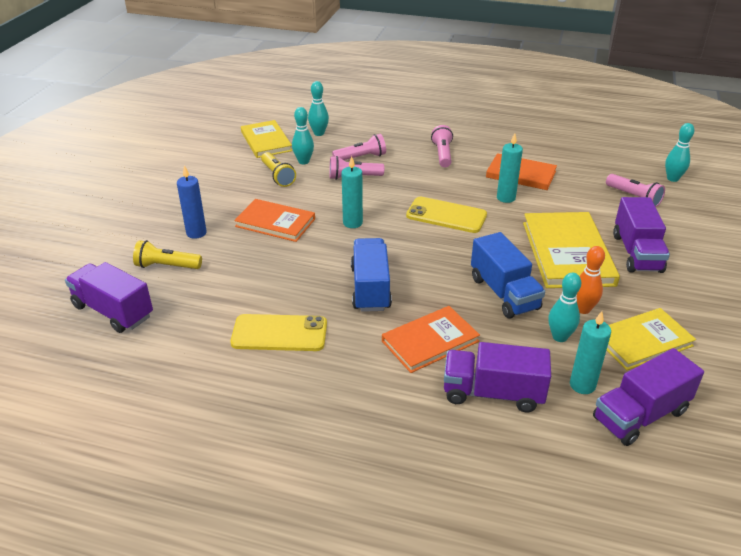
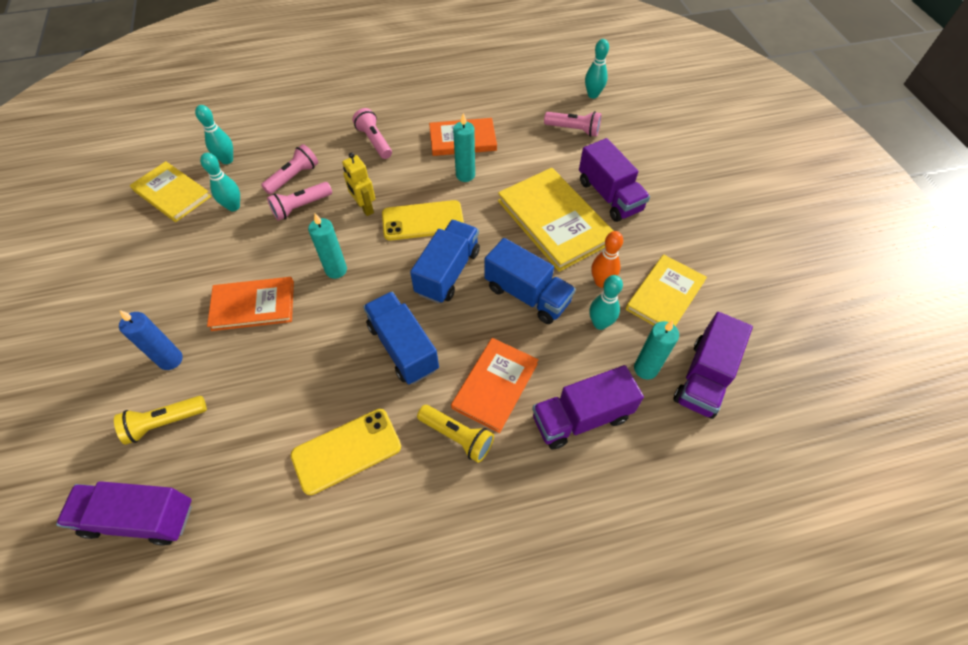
camera: 30 degrees left, 20 degrees up
(278, 176) = (217, 239): yellow flashlight -> yellow flashlight (457, 436)
(403, 192) = (364, 208): none -> yellow robot
(443, 254) = (447, 272): none -> blue truck

